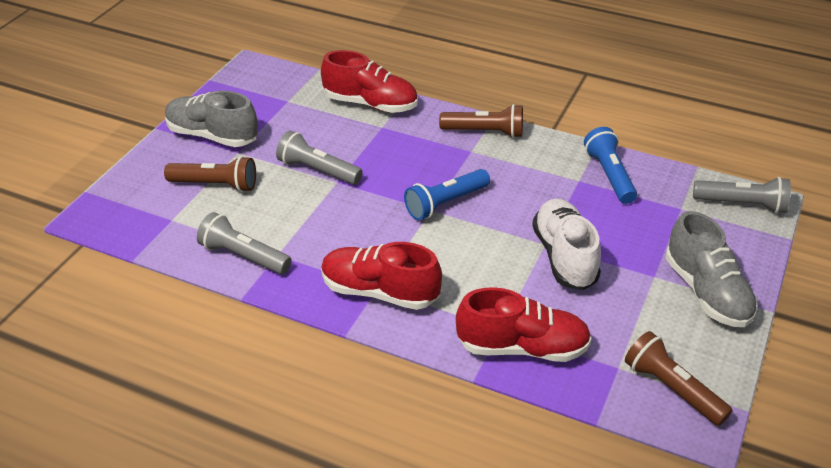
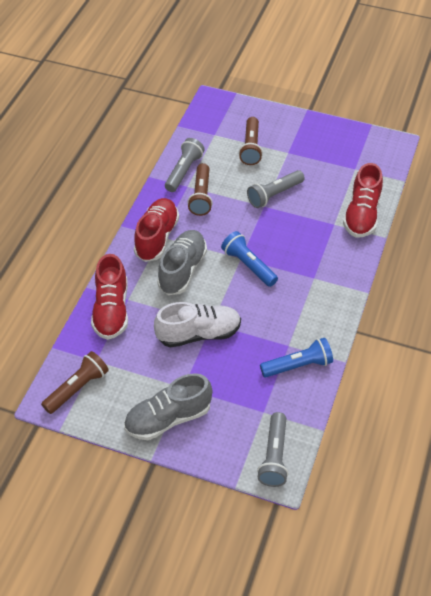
camera: 85 degrees right, 10 degrees up
(212, 136) = (303, 137): grey shoe -> grey shoe (182, 270)
(318, 170) = (274, 195): grey flashlight -> grey flashlight turned 150 degrees counterclockwise
(484, 132) = (340, 285): brown flashlight -> brown flashlight (201, 196)

